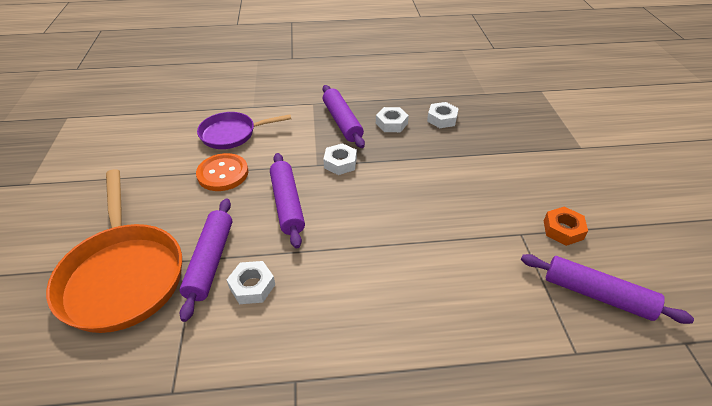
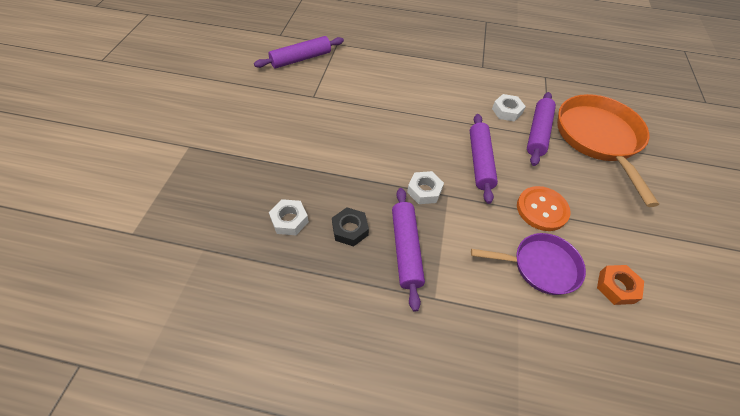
camera: 165 degrees left, 10 degrees up
(391, 123) = (350, 229): white nut -> black nut
(563, 230) = (282, 91): orange nut -> orange nut (616, 287)
(597, 295) = (301, 59): purple rolling pin -> purple rolling pin turned 75 degrees counterclockwise

